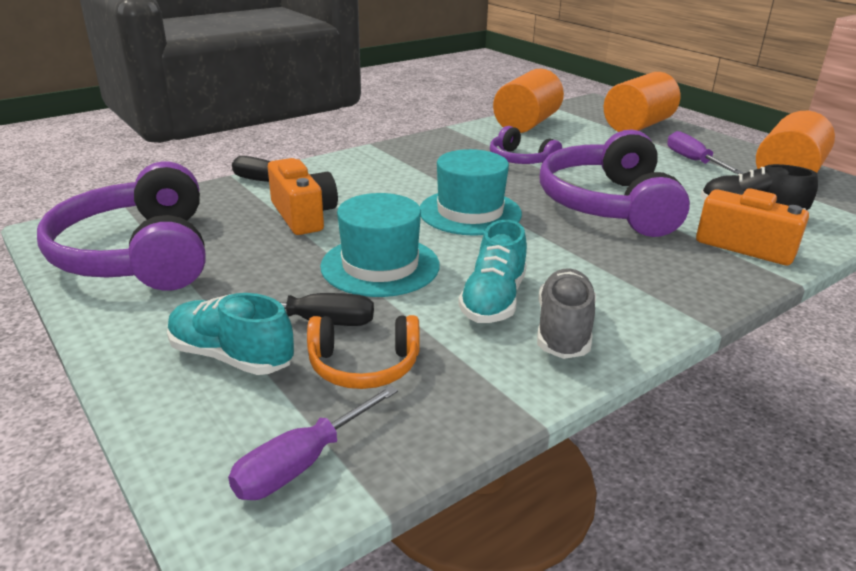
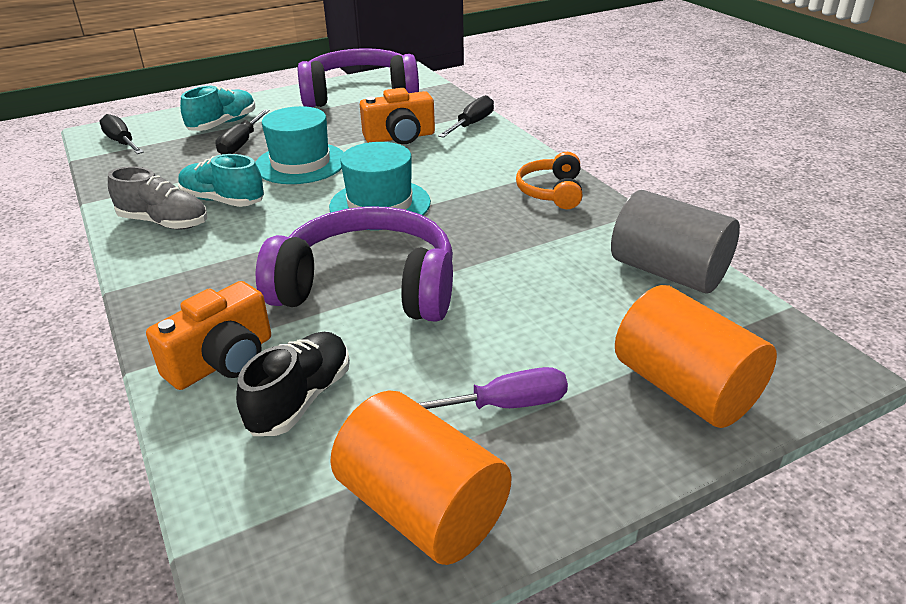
camera: 100 degrees right, 5 degrees up
(303, 463) = (122, 142): purple screwdriver -> black screwdriver
(364, 365) = (184, 156): orange headphones -> orange headphones (551, 192)
(520, 160) = (518, 248): purple headphones -> none
(526, 124) = (668, 272): orange cylinder -> grey cylinder

